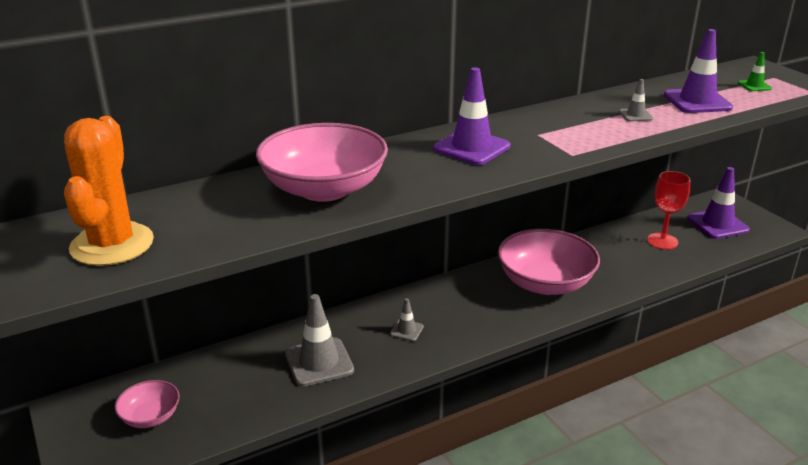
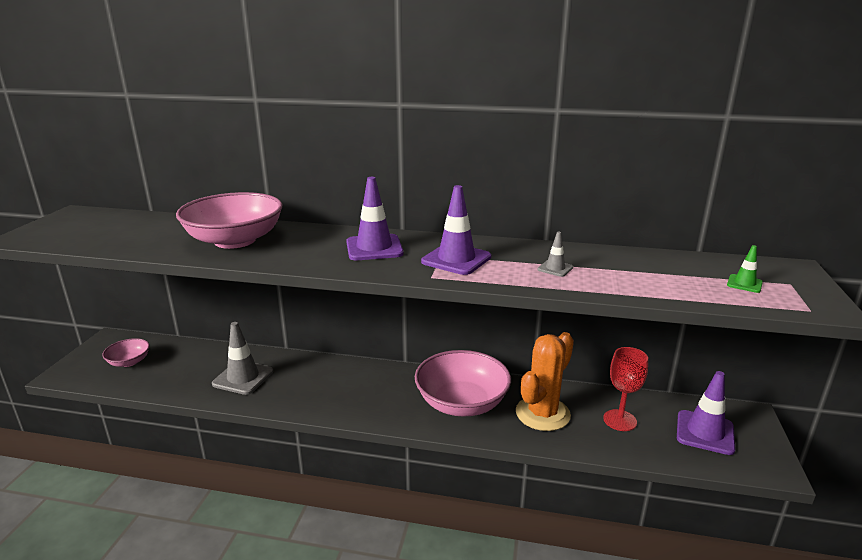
camera: 40 degrees right, 5 degrees down
(112, 244) = (89, 231): orange cactus -> orange cactus (542, 414)
(406, 330) = (319, 385): grey traffic cone -> none
(697, 101) = (644, 277): purple traffic cone -> purple traffic cone (456, 259)

